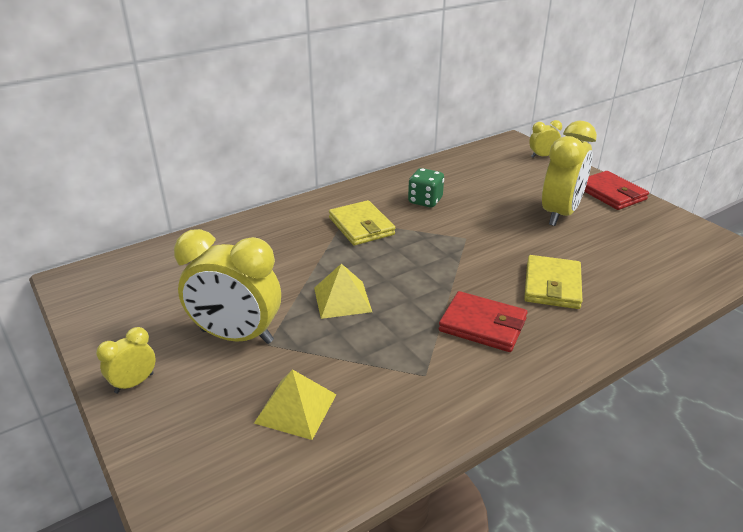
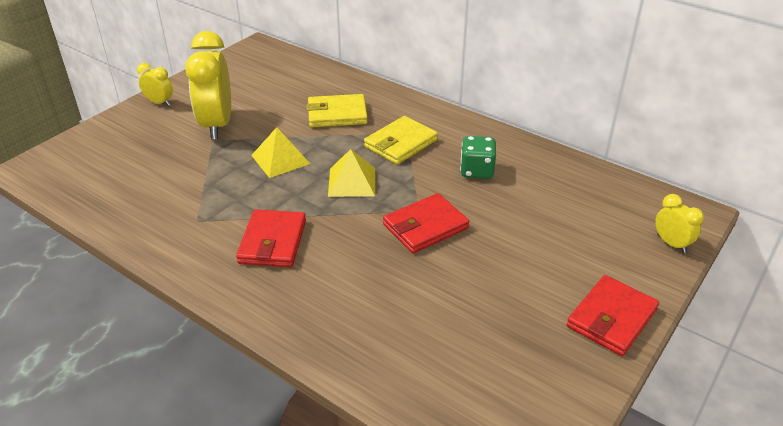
camera: 70 degrees right, 5 degrees up
(295, 408) = (147, 169): yellow pyramid -> yellow pyramid (352, 182)
(490, 239) = (425, 226): none -> red wallet
(552, 285) = (358, 281): yellow wallet -> yellow wallet (337, 114)
(560, 214) = (518, 274): yellow clock -> none

